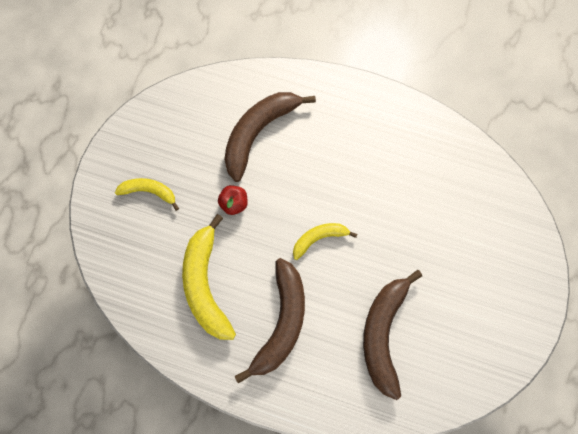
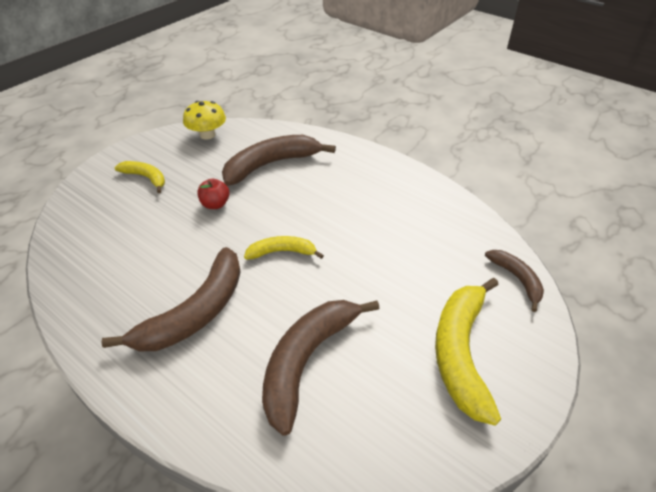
camera: 20 degrees right, 30 degrees down
(172, 109) = (207, 135): none -> yellow mushroom
(205, 284) = (142, 256): yellow banana -> yellow banana (461, 352)
(511, 202) = (517, 279): none -> brown banana

